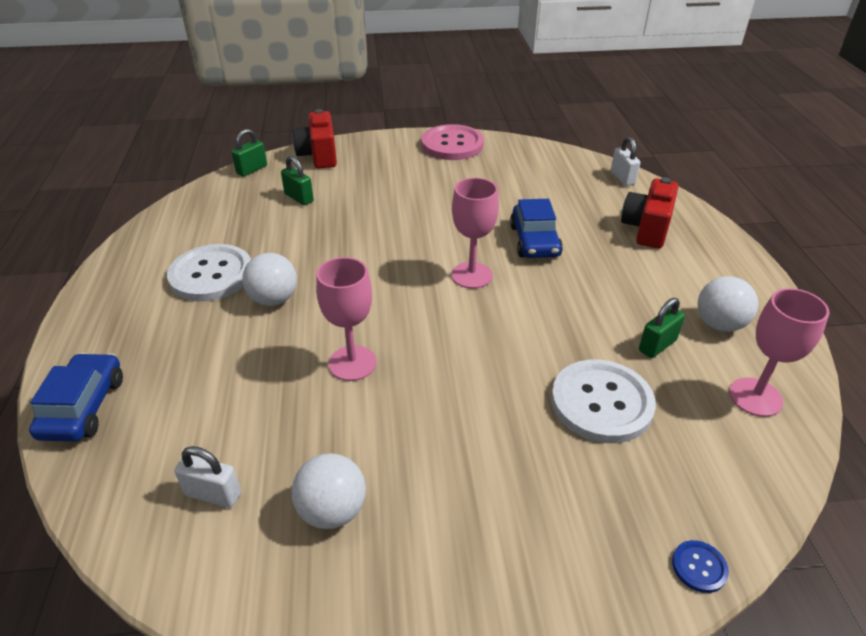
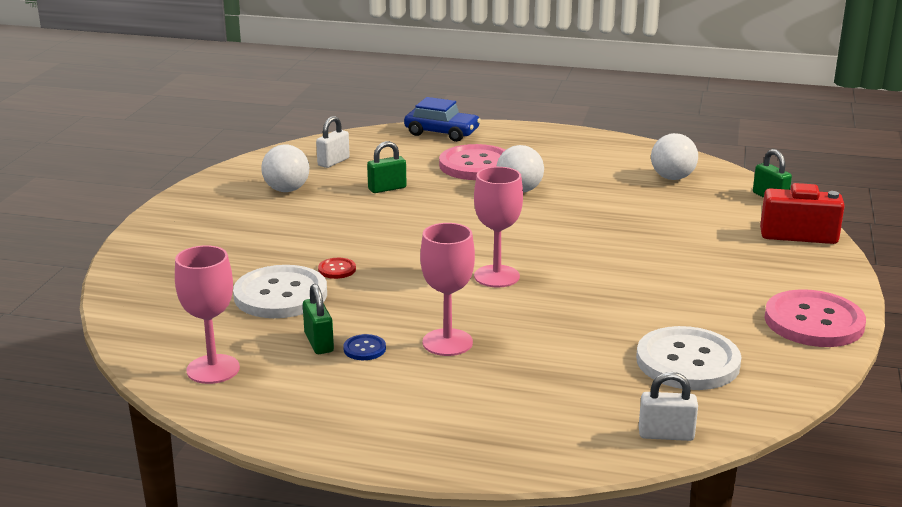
camera: 110 degrees right, 15 degrees down
(205, 347) = (476, 165): none -> pink button
(211, 275) = (571, 171): white button -> white button (687, 361)
(299, 198) = (695, 214): green padlock -> green padlock (387, 188)
(352, 363) = (414, 210): pink goblet -> pink goblet (447, 342)
(523, 379) = (337, 269): none -> red button
(534, 241) = (538, 324): blue car -> none
(646, 229) = (521, 408): red camera -> none
(699, 567) = (118, 288): blue button -> blue button (364, 349)
(719, 324) = (315, 390): white ball -> white ball (672, 178)

